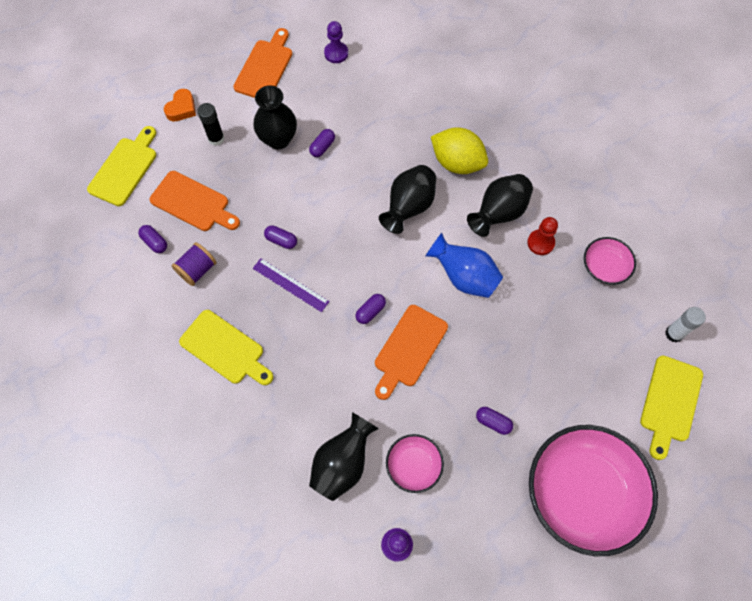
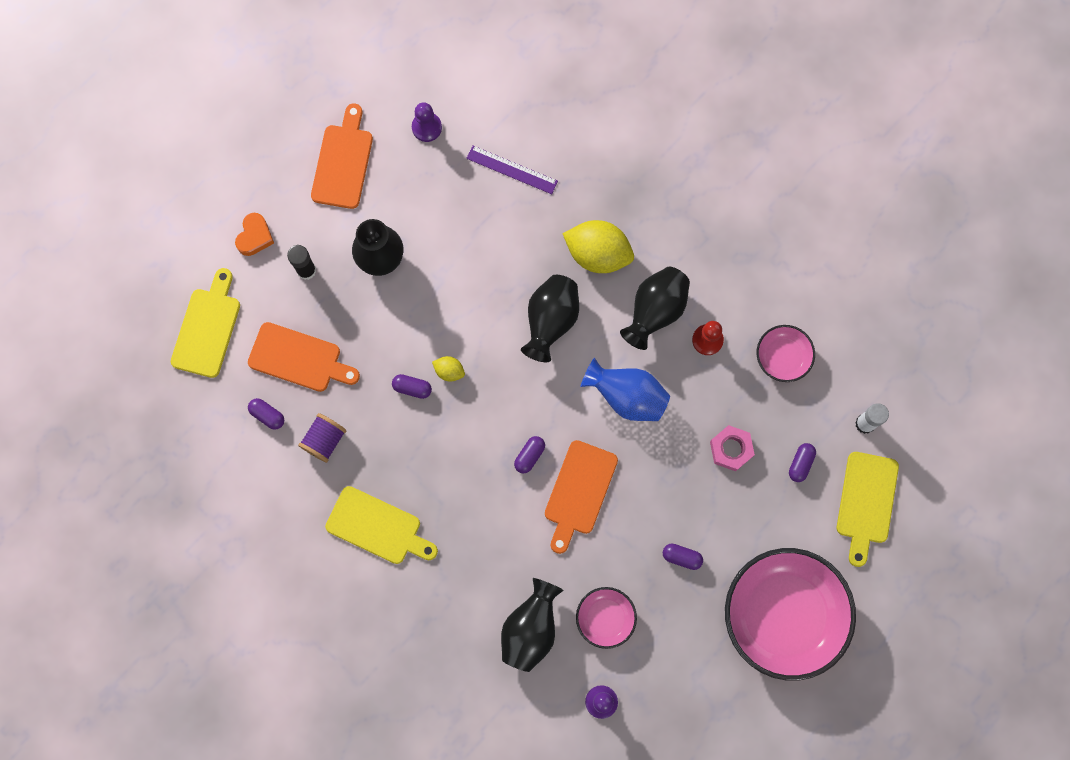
camera: 10 degrees left, 10 degrees up
(290, 284) = (434, 439): purple ruler -> purple ruler (512, 169)
(315, 232) = (449, 371): none -> yellow lemon
(322, 147) = (435, 260): purple capsule -> purple capsule (800, 464)
(550, 335) = (731, 449): none -> pink nut

